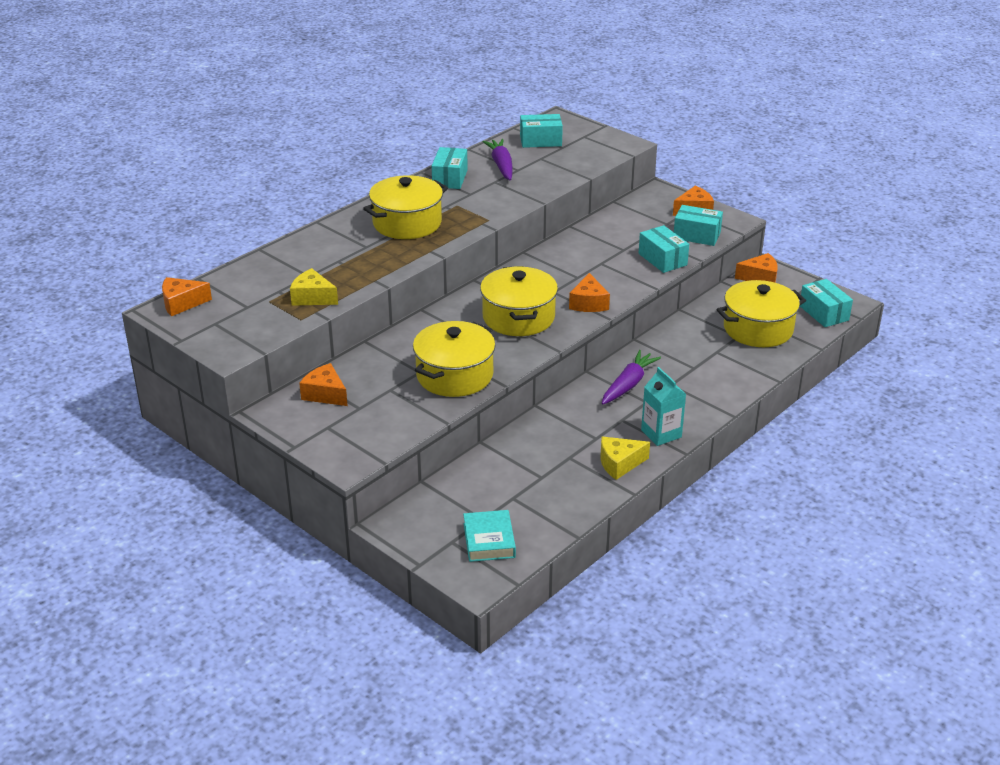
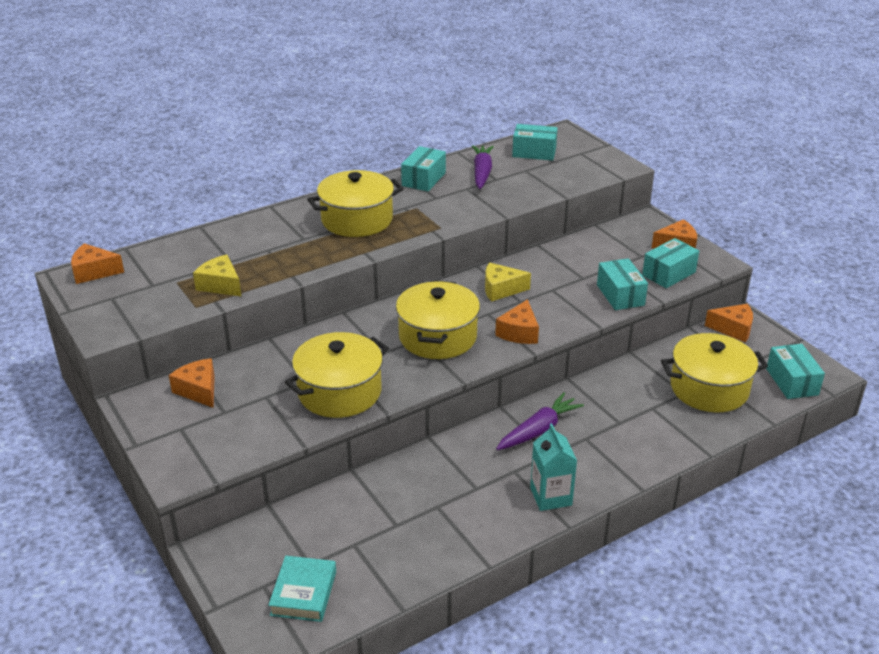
camera: 15 degrees right, 0 degrees up
(619, 464) = (489, 525): yellow cheese -> yellow cheese (501, 289)
(696, 235) = (668, 274): turquoise box -> turquoise box turned 75 degrees counterclockwise

